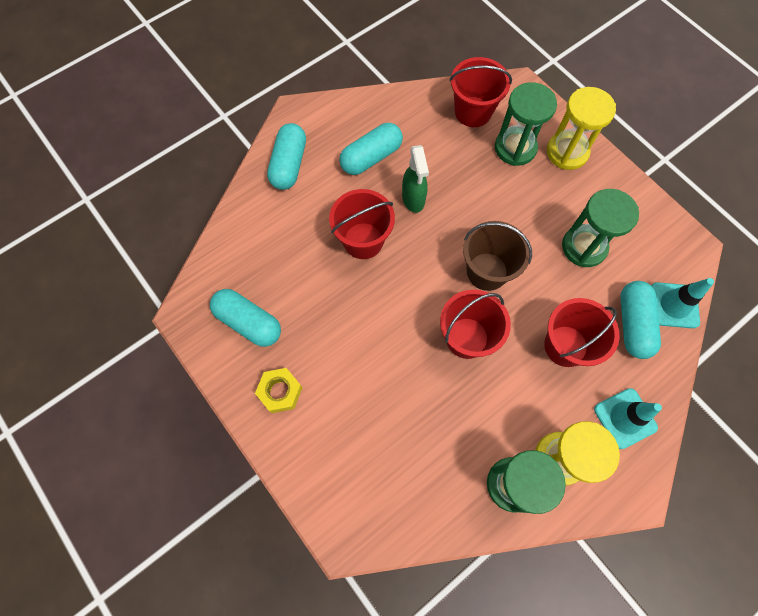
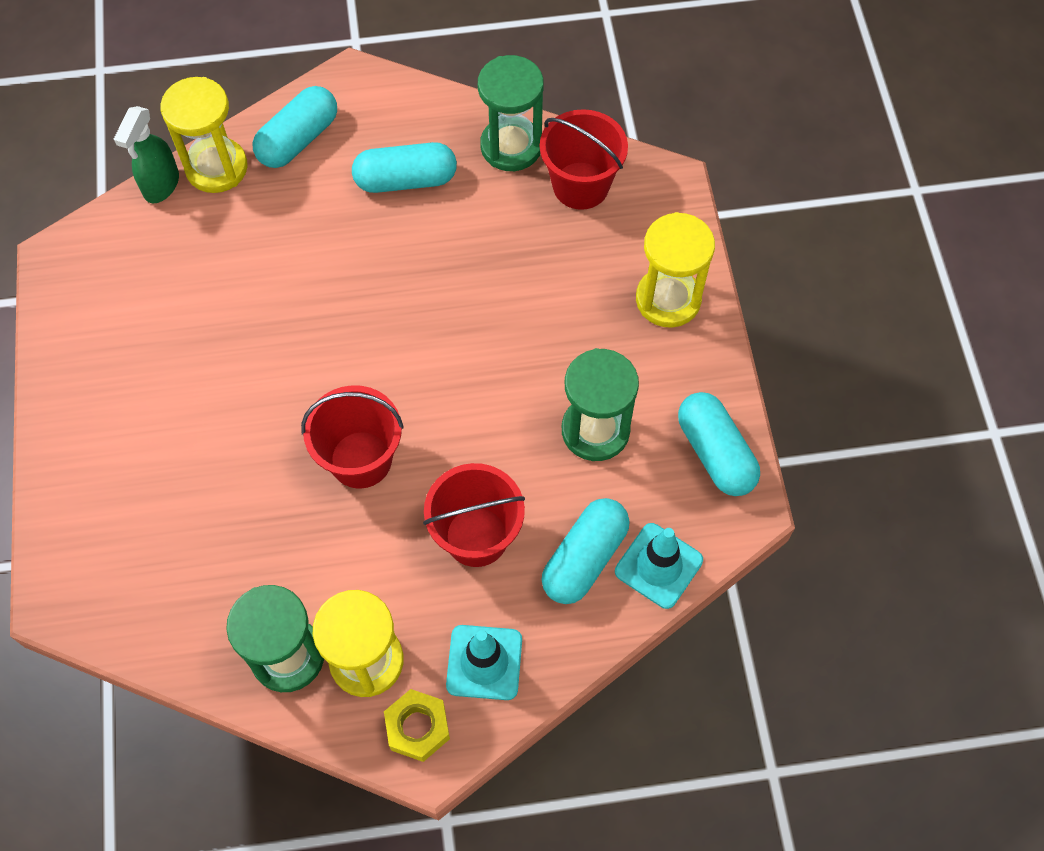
camera: 30 degrees right, 5 degrees down
(248, 322) = (120, 303): turquoise capsule -> turquoise capsule (715, 453)
(250, 206) = (216, 167): none -> yellow hourglass
(280, 392) = (100, 401): yellow nut -> yellow nut (418, 727)
(363, 241) = (321, 277): red bucket -> none
(413, 199) = (420, 258): green spray bottle -> green spray bottle (161, 185)
(487, 271) = (446, 394): brown bucket -> none
(515, 148) = (601, 260): green hourglass -> green hourglass (511, 146)

